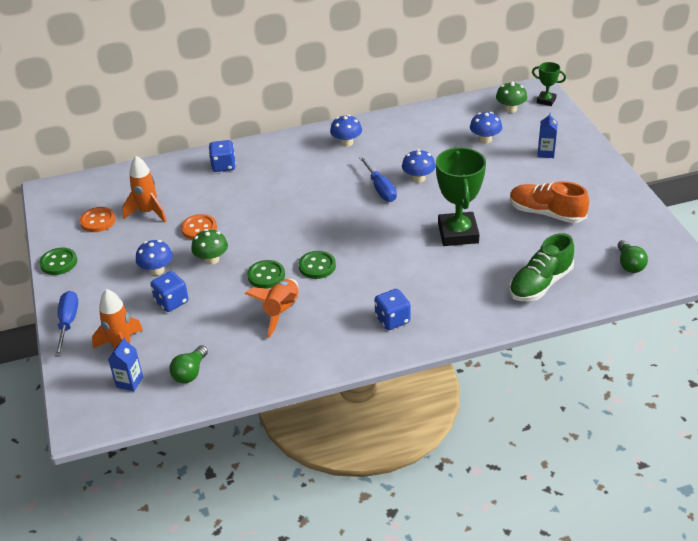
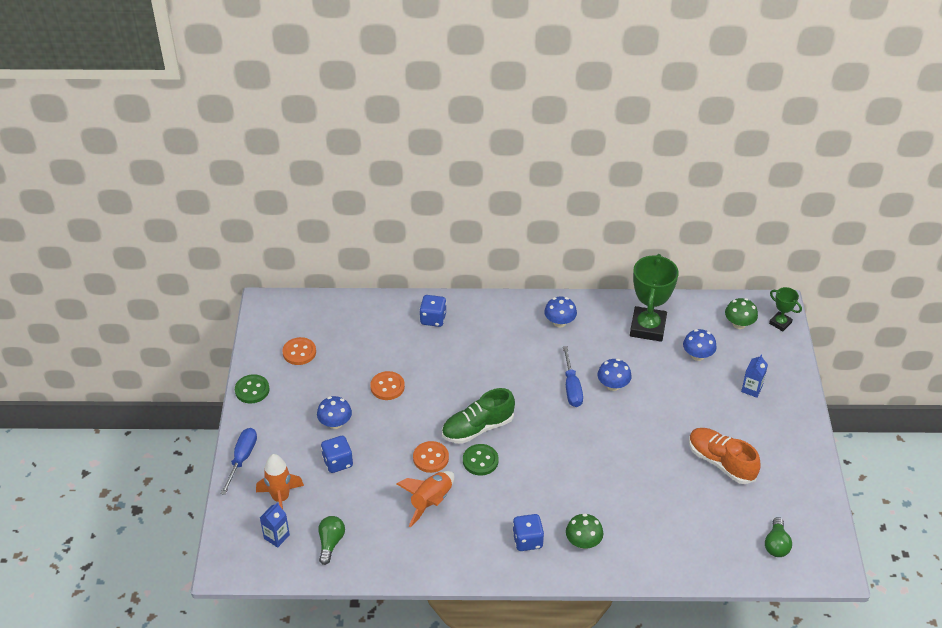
camera: 15 degrees right, 5 degrees up
(148, 212) = (347, 355): orange rocket -> none
(190, 372) = (331, 543): green light bulb -> green light bulb turned 150 degrees clockwise
(211, 259) = (387, 425): green mushroom -> green mushroom (583, 542)
(266, 275) = (430, 458): green button -> orange button
(458, 233) = (626, 461): green trophy -> green trophy (648, 327)
(540, 284) = (680, 541): green shoe -> green shoe (477, 428)

